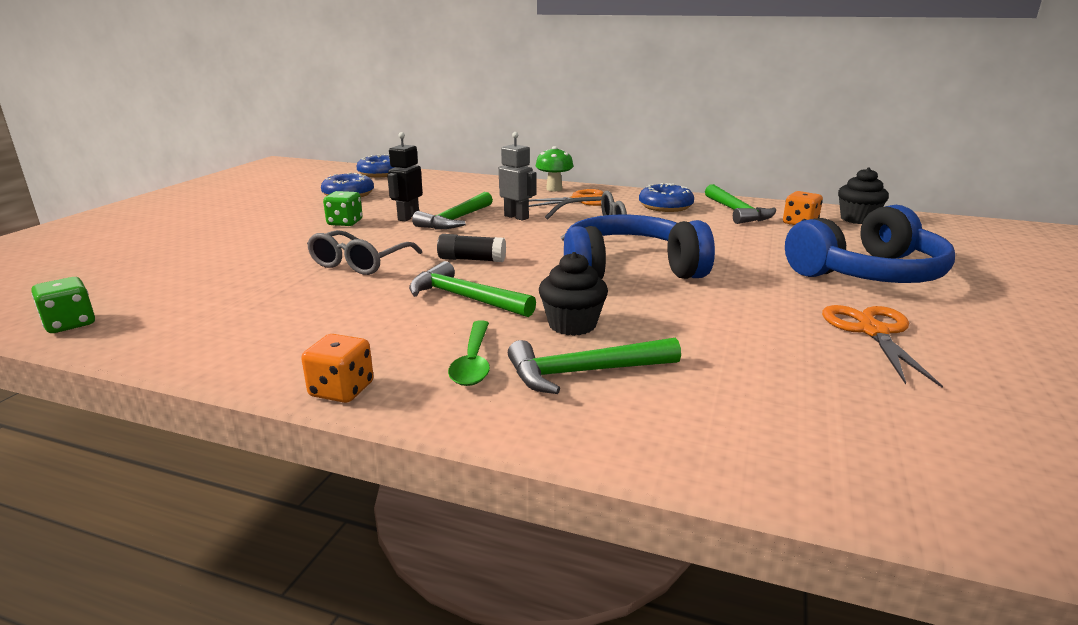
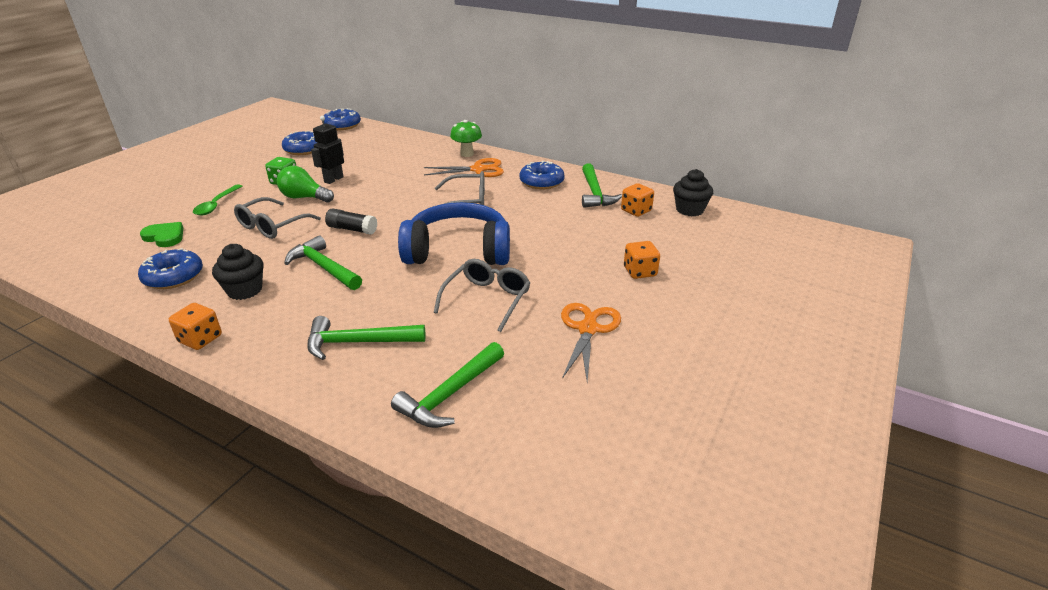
camera: 10 degrees right, 10 degrees up
(70, 324) = (65, 266): green dice -> none
(211, 283) = (165, 237): none -> green heart
(251, 323) = (173, 277): none -> blue donut
(383, 235) = (304, 198): none -> green light bulb
(455, 220) = (367, 185): green hammer -> green hammer (450, 394)
(473, 362) = (293, 325): green spoon -> green spoon (216, 205)
(516, 217) = (415, 185): grey robot -> none
(572, 325) = (380, 300): black cupcake -> black cupcake (245, 290)
(713, 313) = (487, 299): none -> grey glasses
(868, 273) = (640, 272): blue headphones -> orange dice

